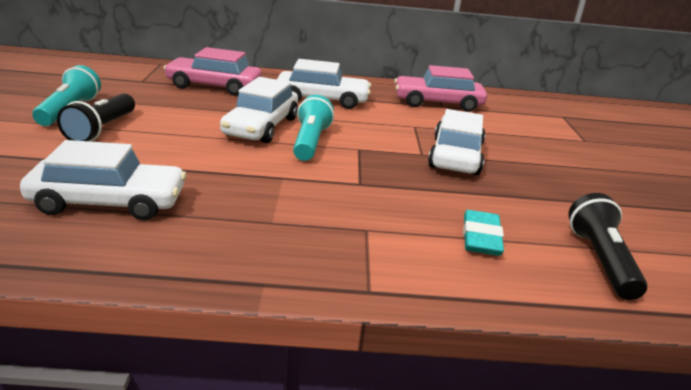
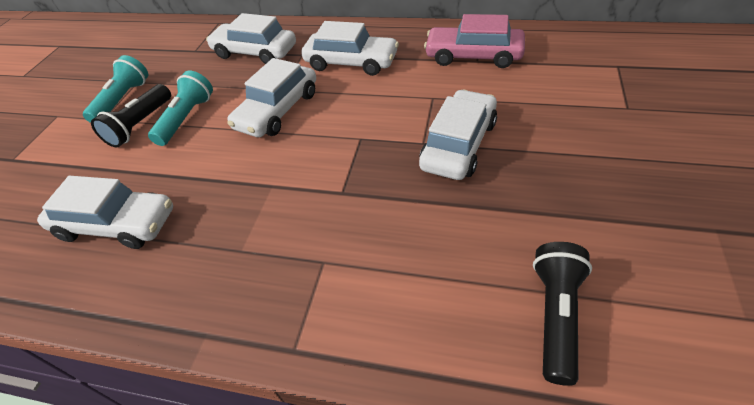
camera: 20 degrees right, 20 degrees up
(214, 86) = (255, 52): pink car -> white car
(310, 142) = (316, 131): turquoise flashlight -> turquoise flashlight (187, 118)
(481, 238) = (434, 276): turquoise eraser -> none

